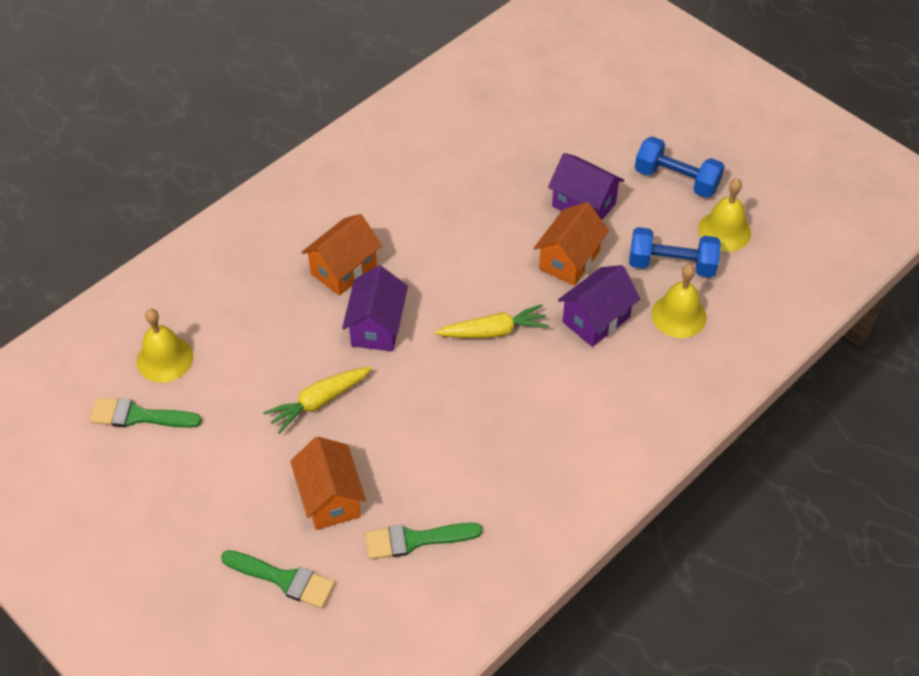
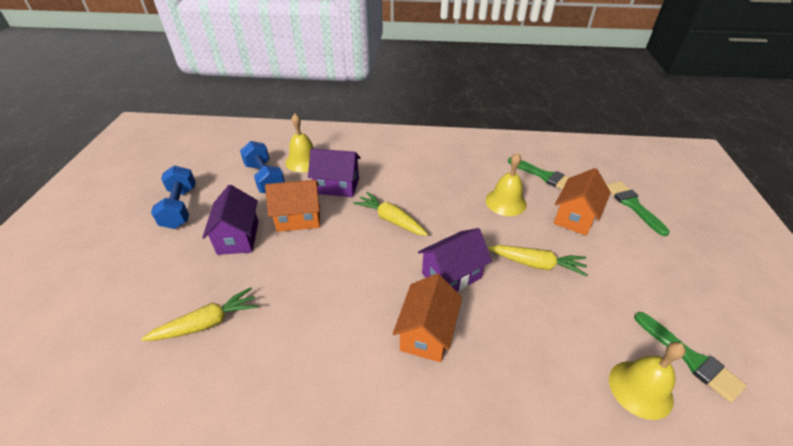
camera: 130 degrees left, 10 degrees down
(344, 269) = (426, 333): orange house -> orange house turned 75 degrees counterclockwise
(493, 150) = (207, 323): none -> yellow carrot
(724, 231) = (218, 171): yellow bell -> yellow bell (505, 202)

